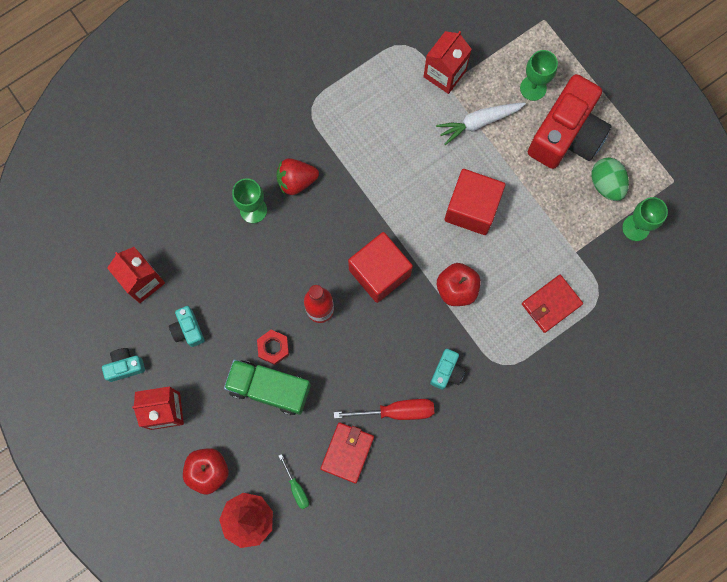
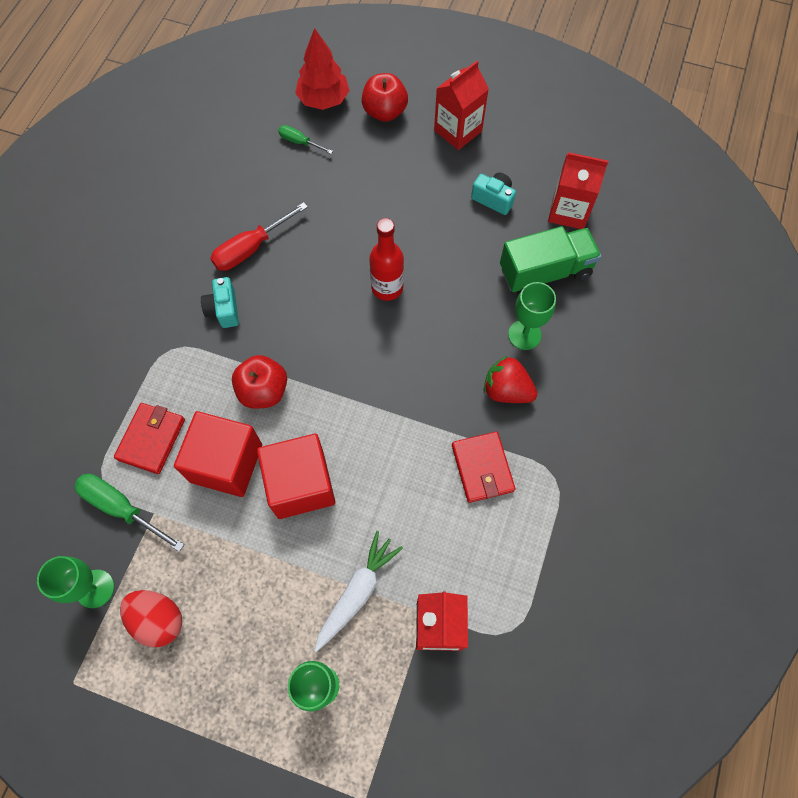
camera: 145 degrees right, 10 degrees down
(125, 366) = (521, 141): turquoise camera -> none
(269, 389) = (382, 198): green truck -> green truck (545, 272)
(273, 348) = (405, 230): red nut -> none
(296, 181) = (506, 390): red strawberry -> red strawberry turned 105 degrees counterclockwise
(347, 452) = (274, 191): red wallet -> red wallet (482, 468)
(379, 272) = (354, 357): red cube -> red cube (226, 463)
(566, 135) = (242, 650): red camera -> none
(594, 268) = (122, 508): none -> green screwdriver
(606, 184) = (158, 619): green egg -> red egg

